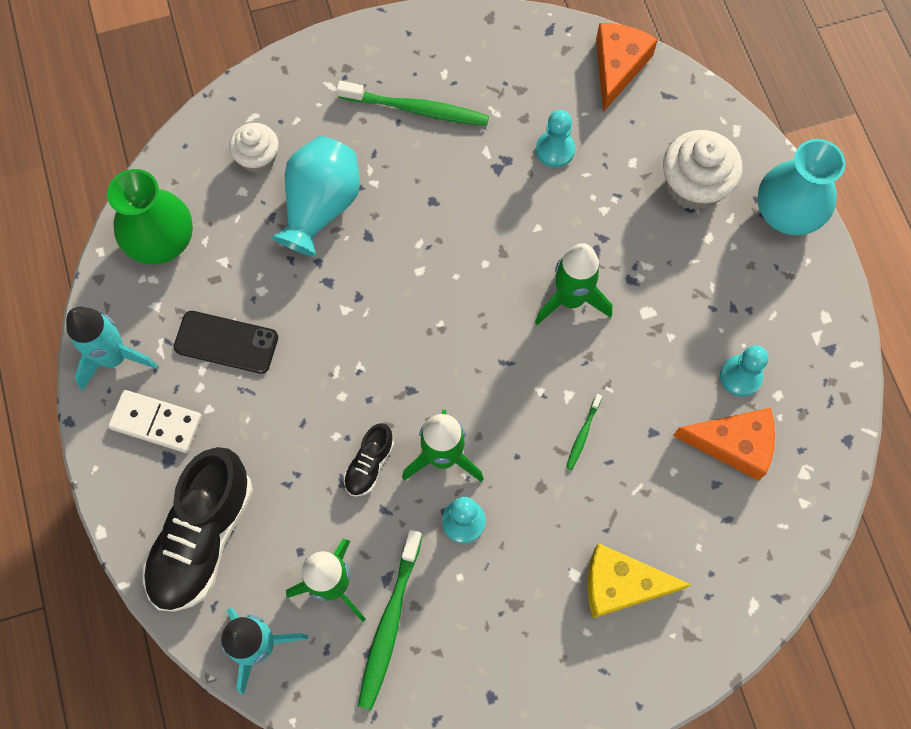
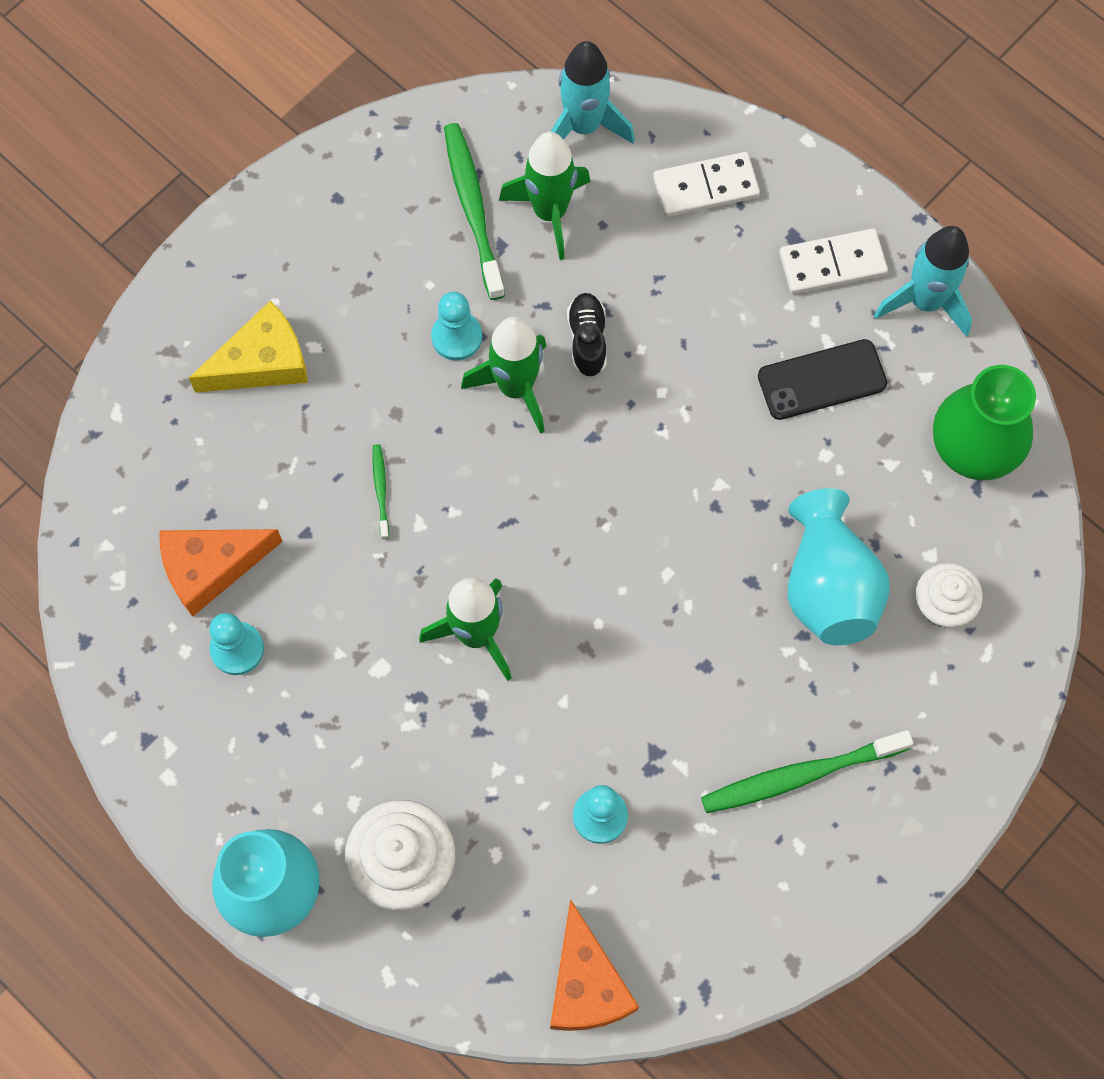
camera: 150 degrees right, 0 degrees up
(203, 537) = (705, 187): black shoe -> white domino

